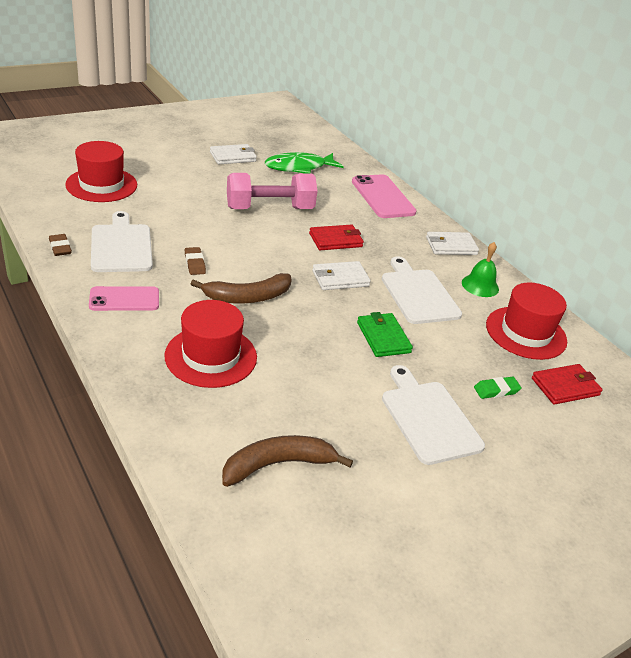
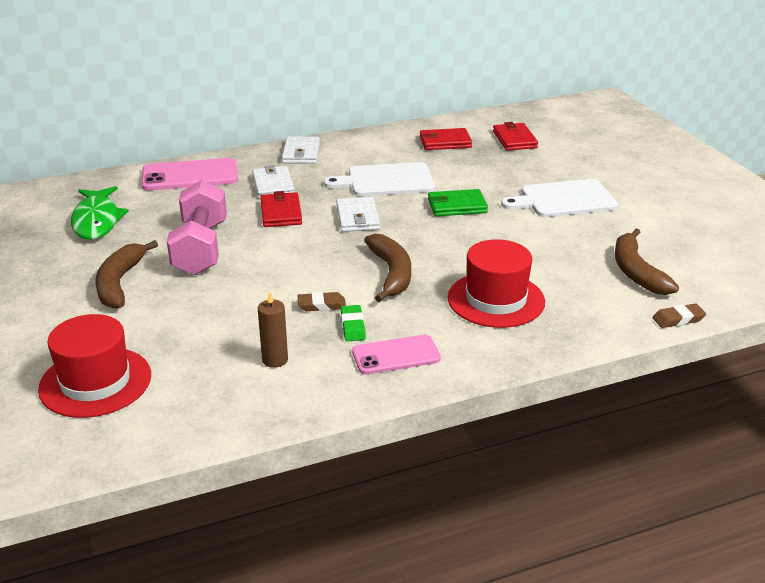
camera: 75 degrees left, 5 degrees down
(60, 247) = (272, 412): brown eraser -> brown eraser (678, 319)
(121, 246) = (275, 360): white cutting board -> brown candle
(124, 299) = (396, 355): pink phone -> pink phone turned 75 degrees clockwise
(217, 182) = (120, 283): none -> brown banana
(233, 157) = (45, 267): white wallet -> white wallet (273, 185)
(480, 285) = (372, 150): green bell -> none
(496, 390) = (524, 167): green eraser -> green eraser (353, 326)
(526, 333) = (445, 142): red hat -> red wallet

